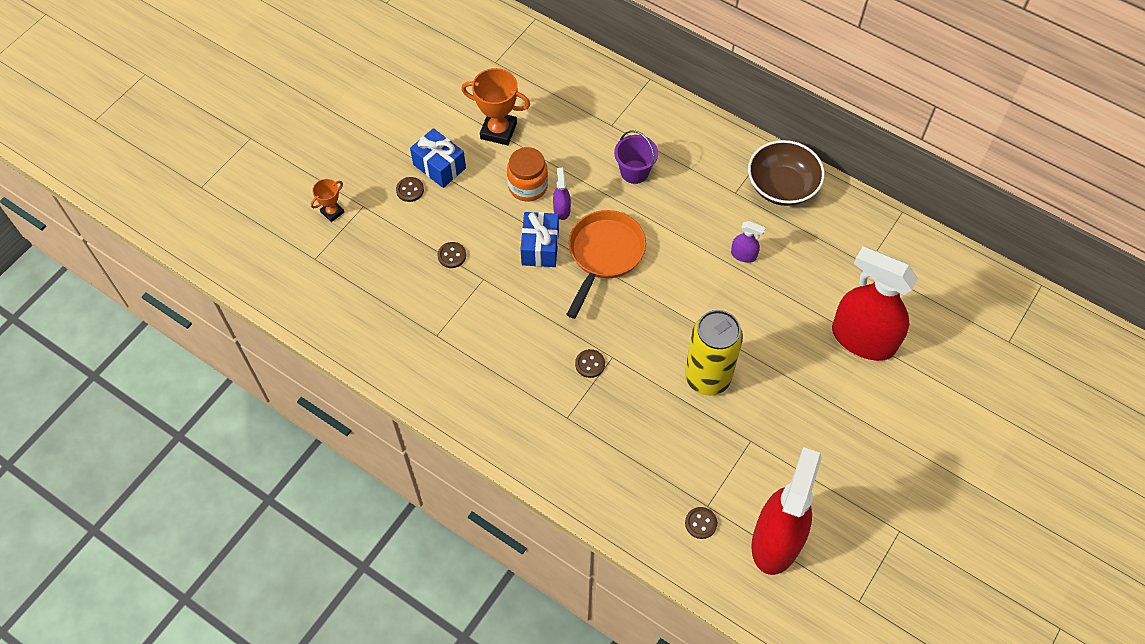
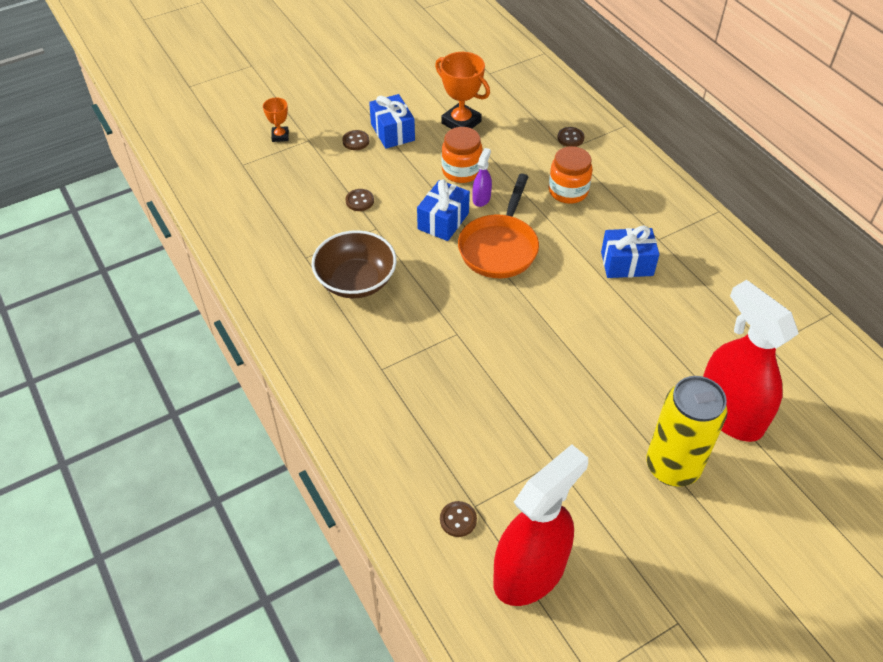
camera: 25 degrees right, 10 degrees down
(332, 212) = (280, 136): orange trophy -> orange trophy turned 75 degrees counterclockwise
(590, 364) = (431, 332): brown button -> brown button (570, 138)
(604, 255) = (499, 247): orange pan -> orange pan turned 150 degrees clockwise
(634, 172) = (568, 191): purple bucket -> orange jar
(707, 378) = (542, 387): yellow can -> yellow can (672, 467)
(720, 229) = (627, 264): none -> blue gift
(743, 255) = (639, 294): purple spray bottle -> none
(782, 186) = (710, 249): brown bowl -> brown bowl (356, 281)

